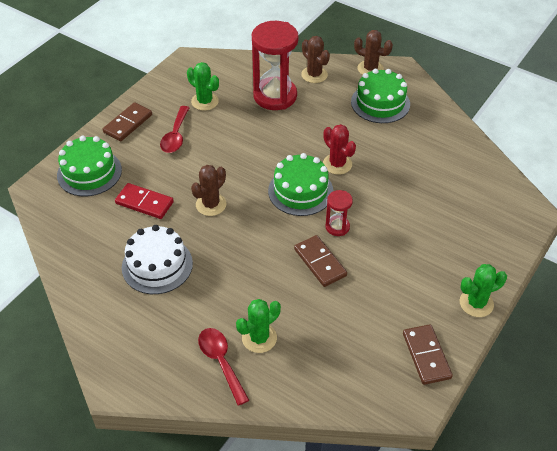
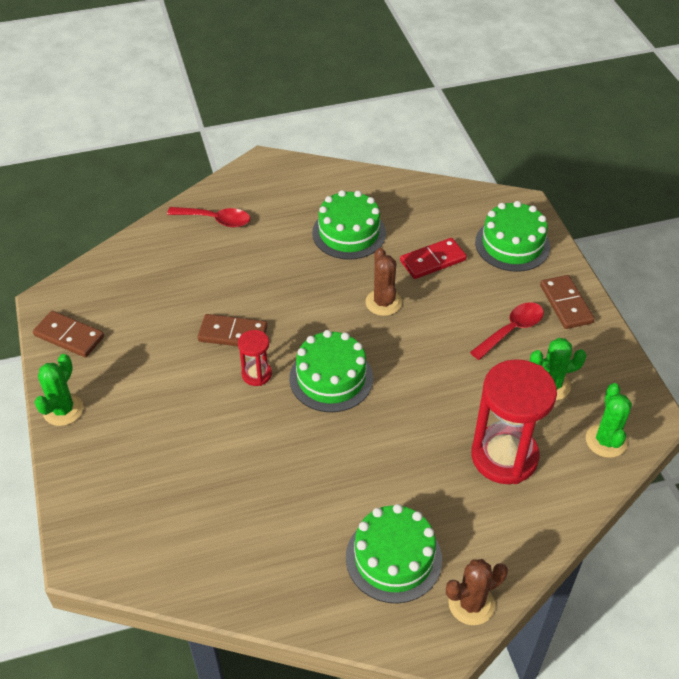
camera: 130 degrees right, 0 degrees up
(157, 265) = (349, 233): white cake -> green cake
(175, 135) = (511, 330): red spoon -> red spoon turned 90 degrees clockwise
(259, 338) = (209, 251): green cactus -> green cactus (606, 441)
(314, 75) = (512, 527): brown cactus -> none
(337, 164) = (336, 435): red cactus -> none

